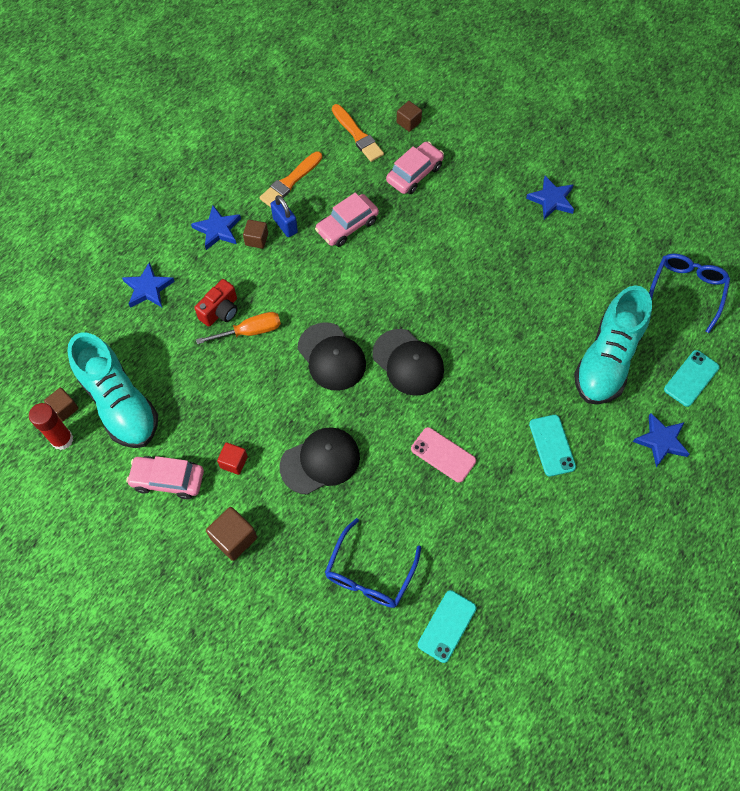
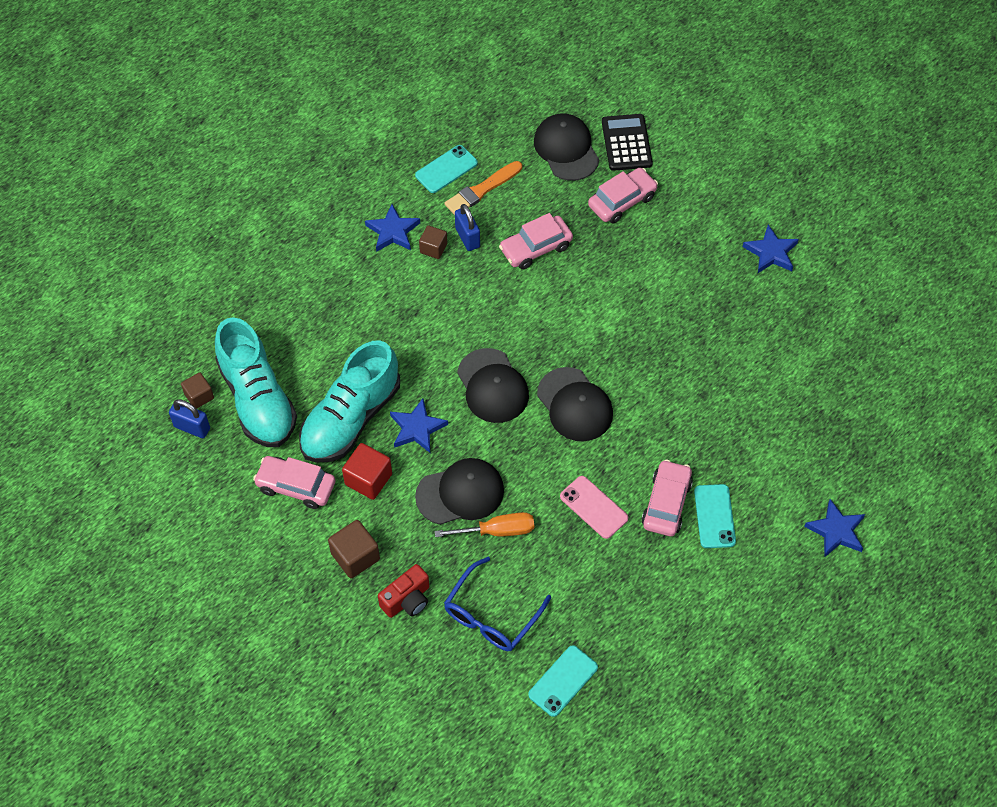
camera: 10 degrees right, 5 degrees down
(62, 439) = (192, 427): red glue stick -> blue padlock
(148, 288) = (307, 283): blue star -> blue star (417, 428)
(220, 311) = (381, 319): red camera -> red camera (407, 600)
(234, 462) = (368, 479): red cube -> red cube, size x1.52
(249, 331) = (408, 346): orange screwdriver -> orange screwdriver (497, 531)
(357, 135) = (566, 149): orange brush -> black cap
(408, 122) = (626, 143): brown cube -> black calculator
(507, 440) = (666, 503): none -> pink car
(607, 359) = (795, 435): turquoise shoe -> turquoise shoe (350, 418)
(686, 290) = (902, 375): blue glasses -> none
(691, 378) = (885, 470): turquoise phone -> turquoise phone (446, 169)

